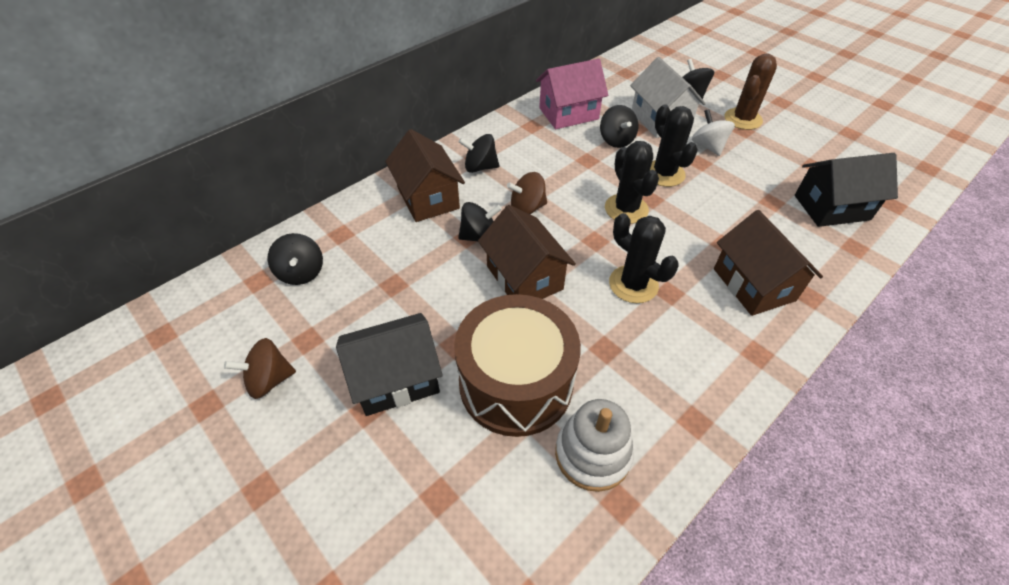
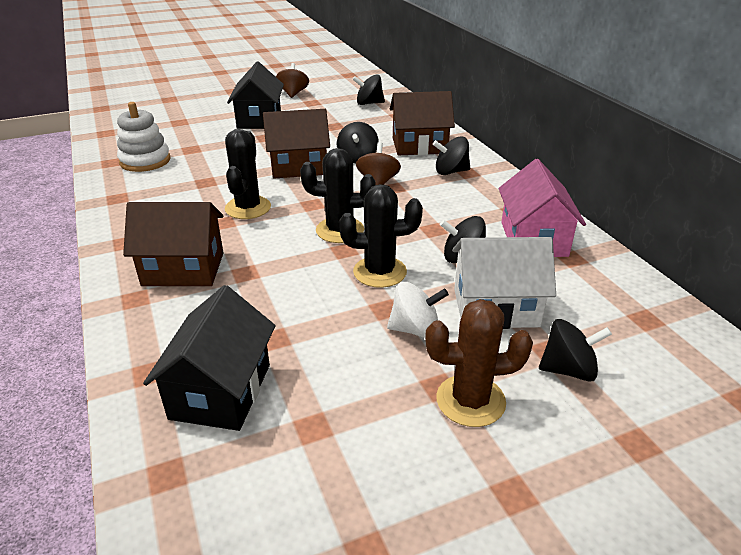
camera: 110 degrees right, 15 degrees down
(480, 167) = (450, 172): black spinning top -> black spinning top turned 120 degrees counterclockwise
(516, 383) = (217, 149): brown drum -> none
(633, 284) = (248, 208): black cactus -> black cactus turned 60 degrees counterclockwise
(743, 119) = (470, 401): brown cactus -> brown cactus turned 60 degrees counterclockwise

